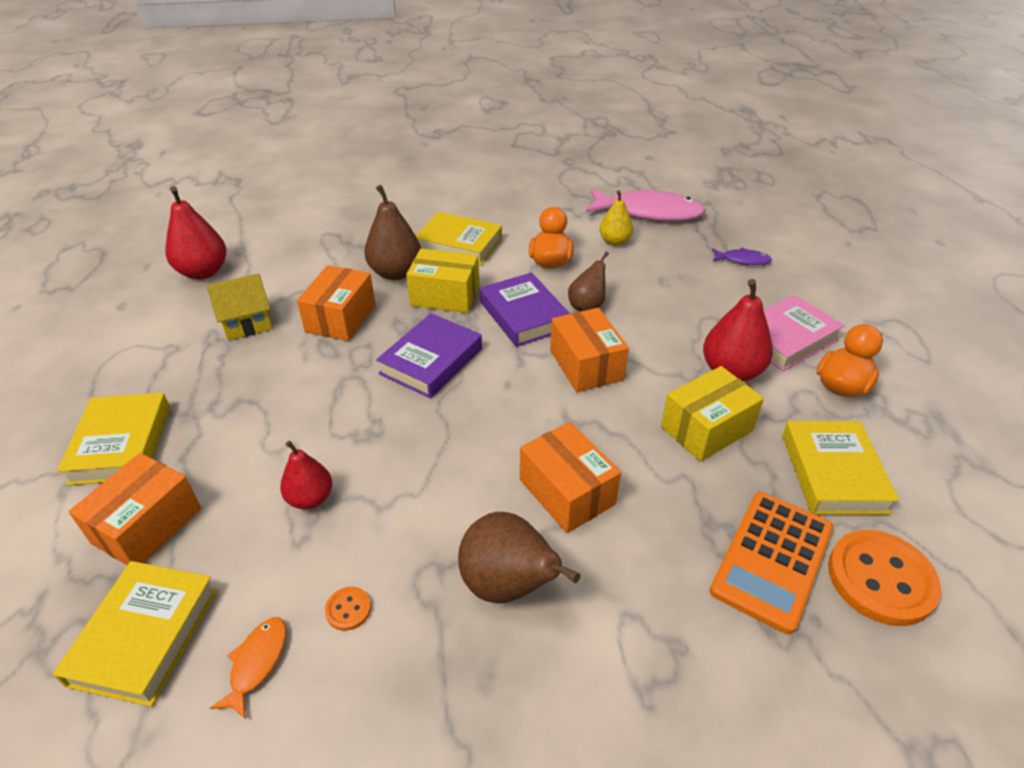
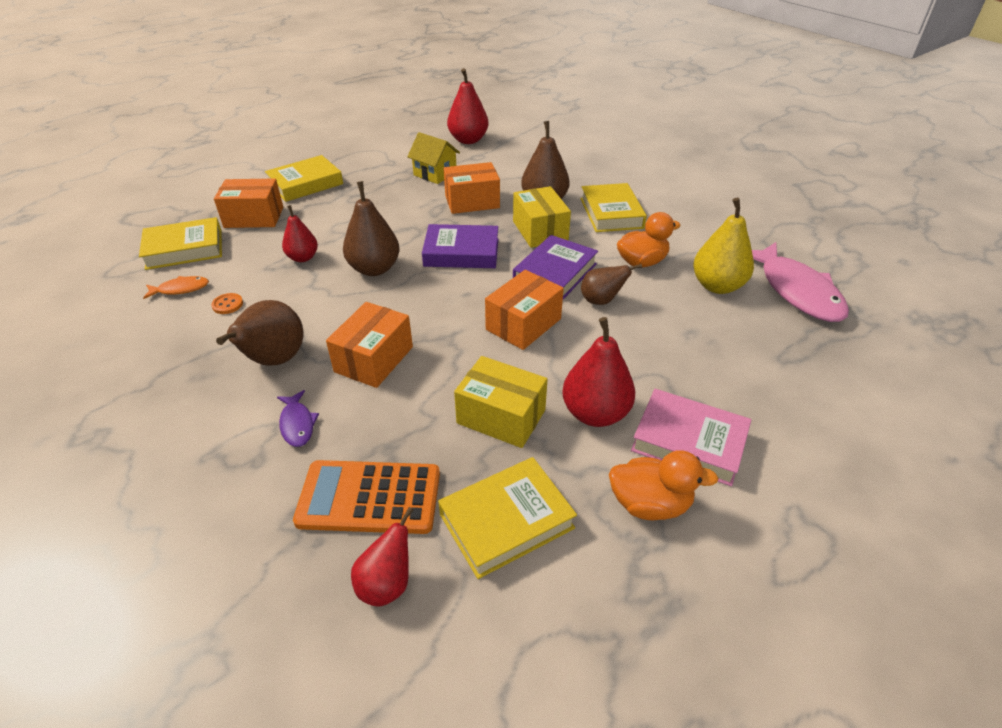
camera: 60 degrees right, 0 degrees up
(398, 439) = (374, 269): none -> brown pear
(614, 242) = (717, 286): yellow pear -> yellow pear, size x1.58
(743, 260) = (794, 377): purple fish -> purple fish (297, 424)
(880, 579) = (387, 584): orange button -> red pear

